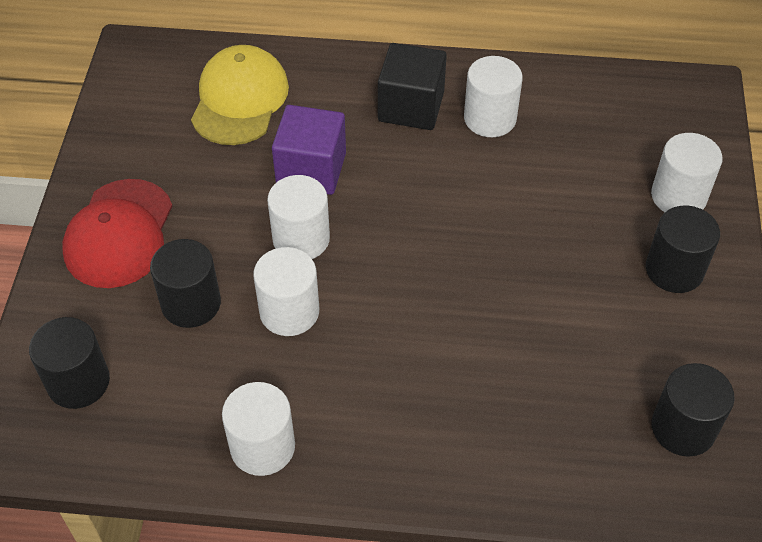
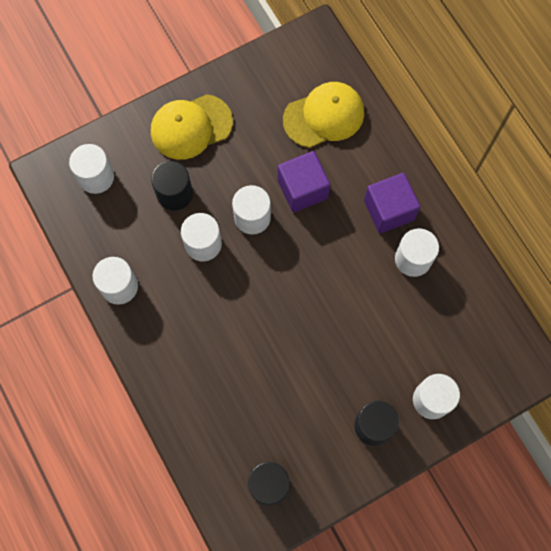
camera: 55 degrees right, 20 degrees up
(78, 382) = (96, 177): black cylinder -> white cylinder
(119, 234) = (191, 127): red cap -> yellow cap
(411, 107) = (389, 210): black cube -> purple cube

